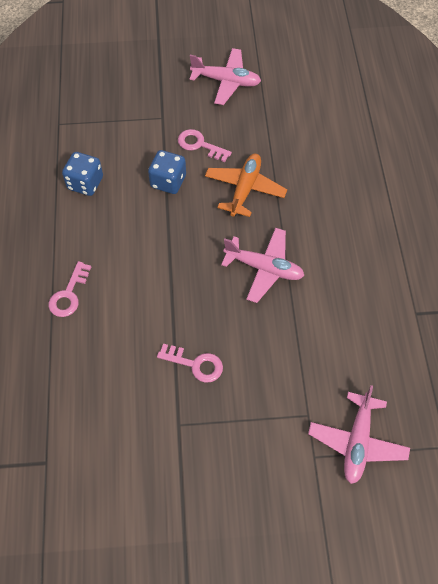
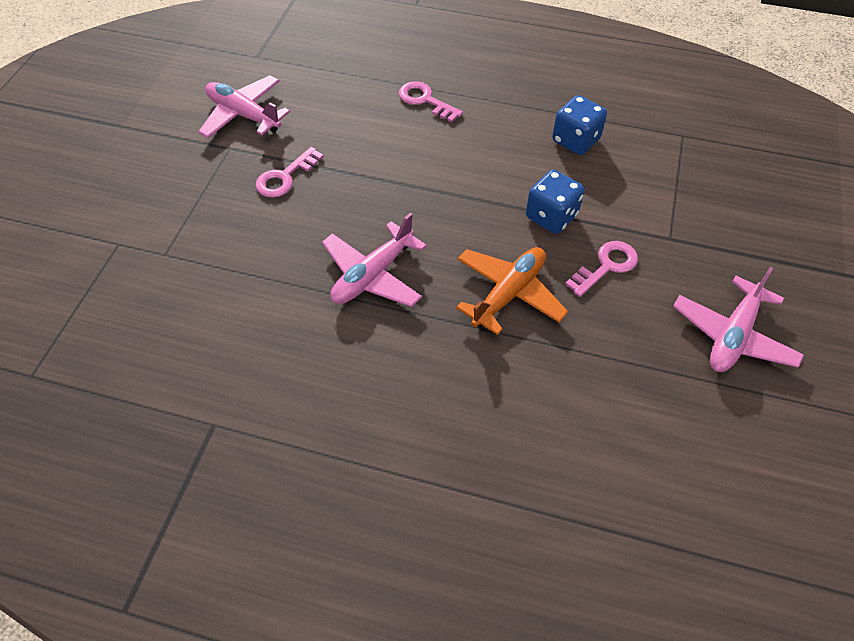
camera: 110 degrees right, 5 degrees down
(245, 189) = (508, 294): orange plane -> orange plane turned 90 degrees counterclockwise
(357, 442) = (103, 288): pink plane -> pink plane (244, 115)

